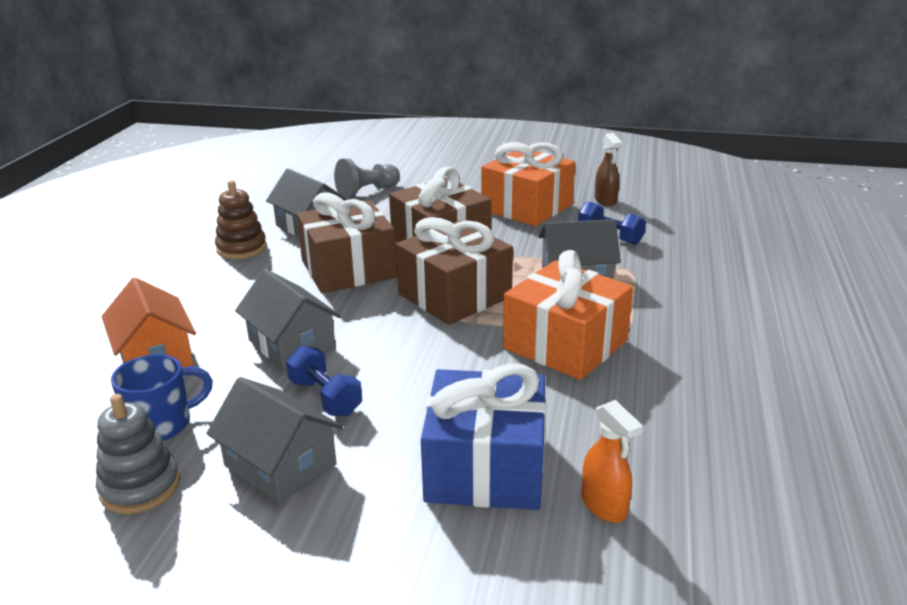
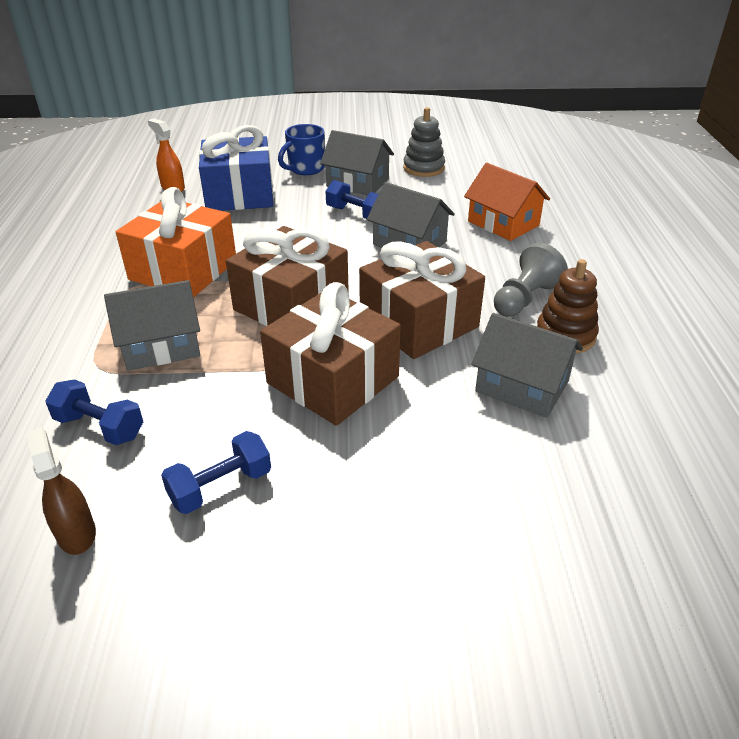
camera: 165 degrees right, 10 degrees up
(162, 424) = (446, 191): blue mug -> blue mug (305, 169)
(367, 192) = (508, 492): grey pawn -> grey pawn (524, 299)
(527, 207) = (220, 487): orange gift -> blue dumbbell

